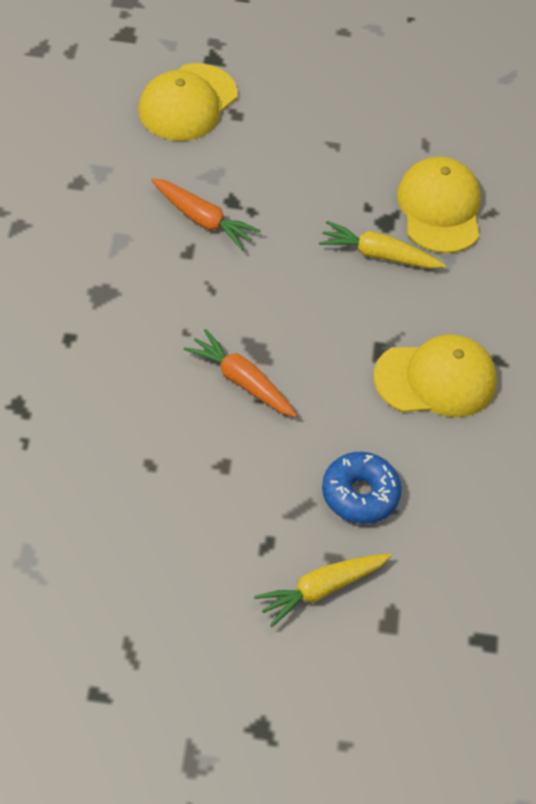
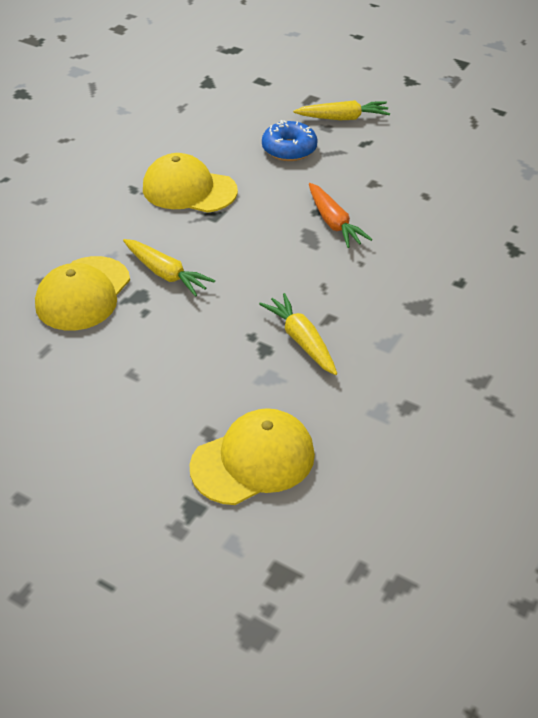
camera: 150 degrees left, 10 degrees down
(203, 220) = (301, 340): orange carrot -> yellow carrot

